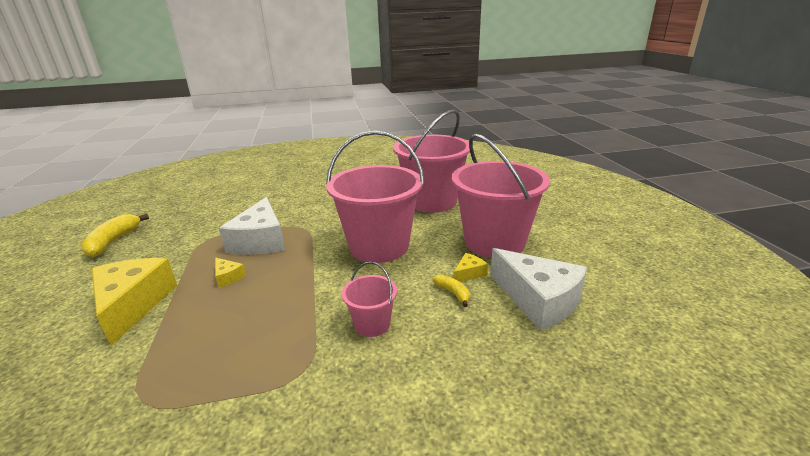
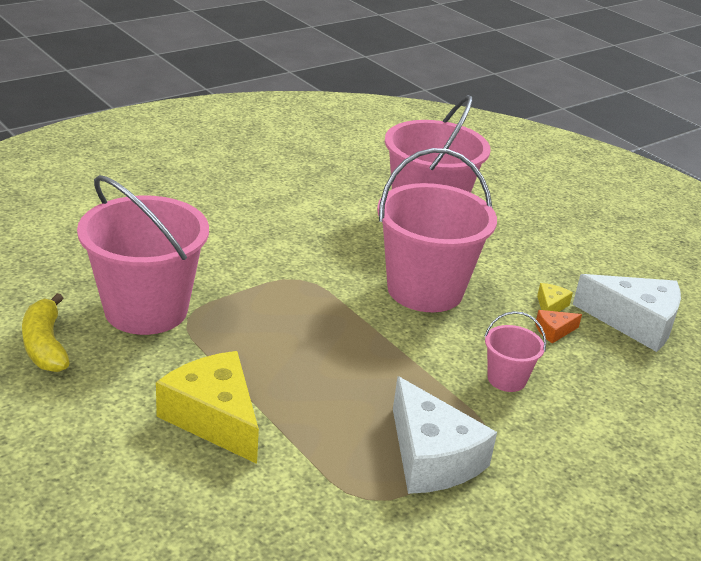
camera: 30 degrees left, 5 degrees up
(228, 277) = (288, 362): yellow cheese -> none
(260, 241) = (266, 307): white cheese -> white cheese (431, 457)
(453, 293) = (554, 331): yellow banana -> orange cheese
(494, 242) = (545, 263): pink bucket -> pink bucket (146, 310)

